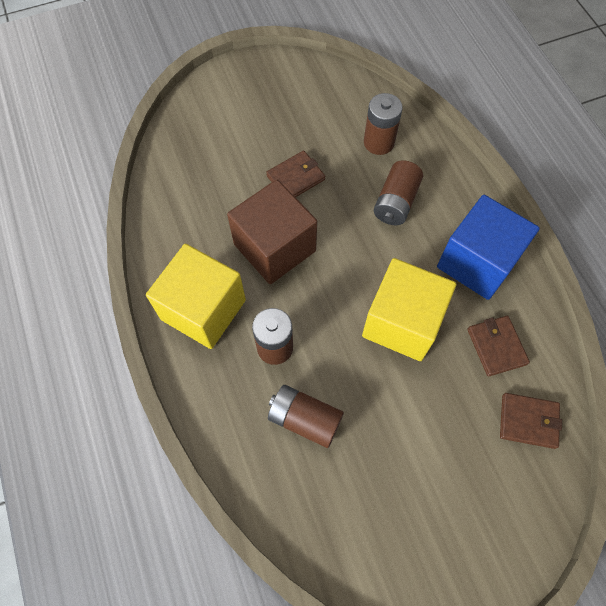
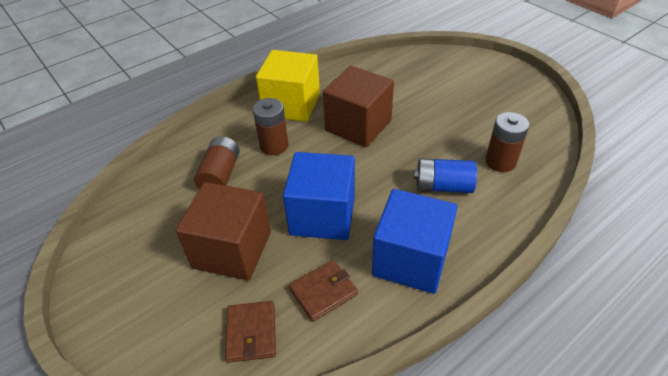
camera: 75 degrees right, 20 degrees down
(296, 178) = (428, 121): brown wallet -> none
(396, 202) = (443, 186): brown battery -> blue battery
(402, 322) = (322, 215): yellow cube -> blue cube
(425, 423) = (232, 250): none -> brown cube

